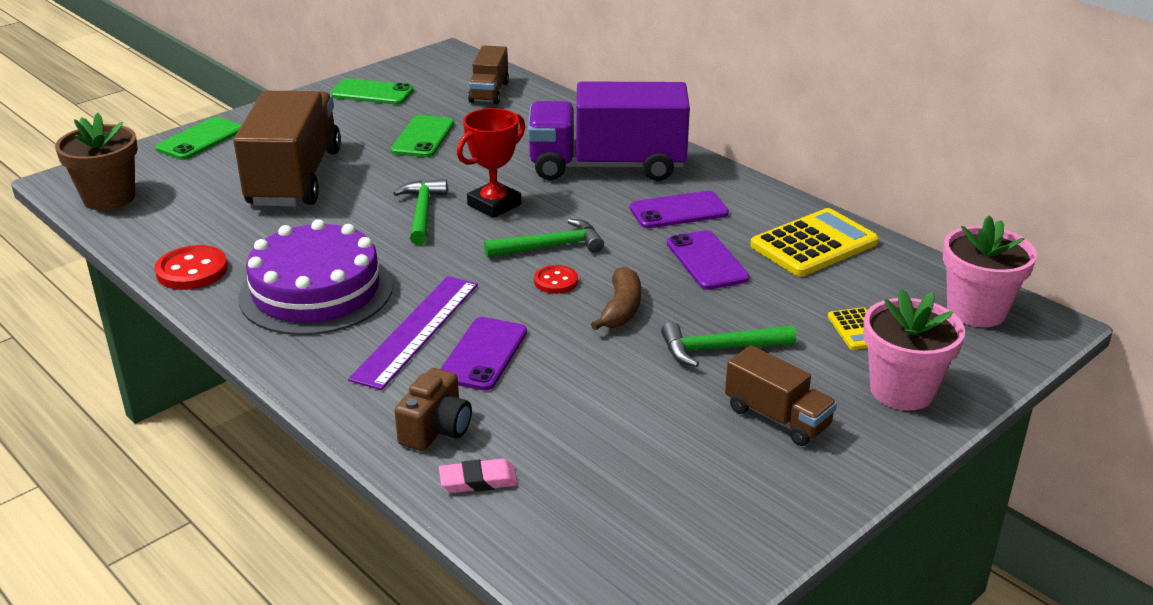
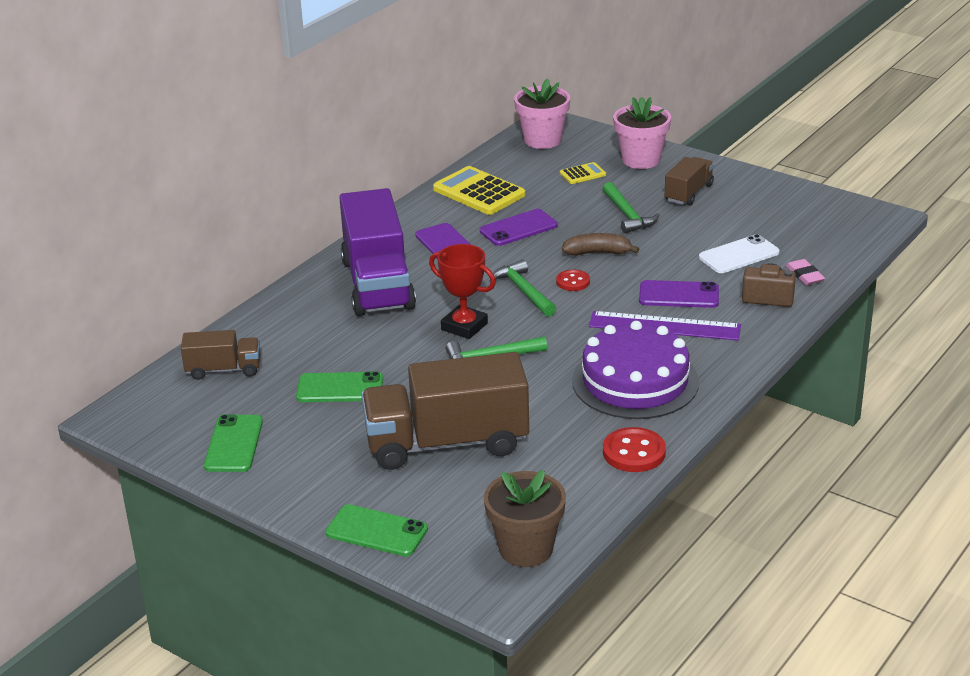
camera: 100 degrees left, 0 degrees up
(566, 428) = (739, 255): none -> white phone

